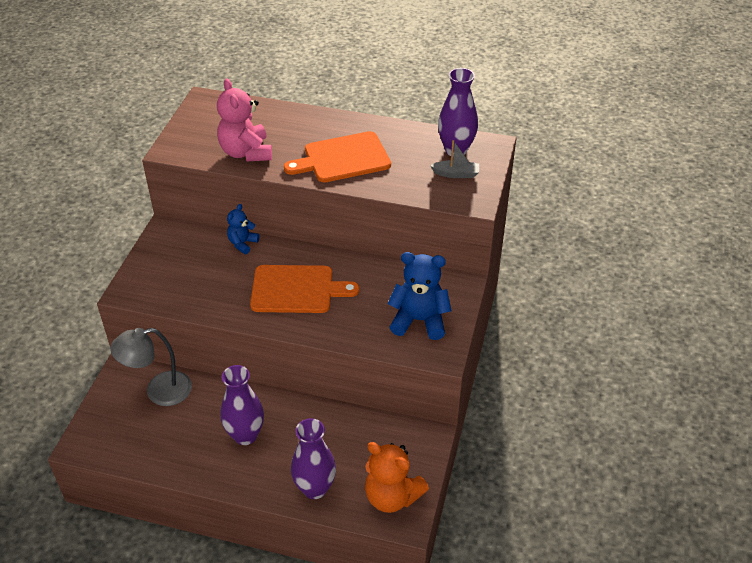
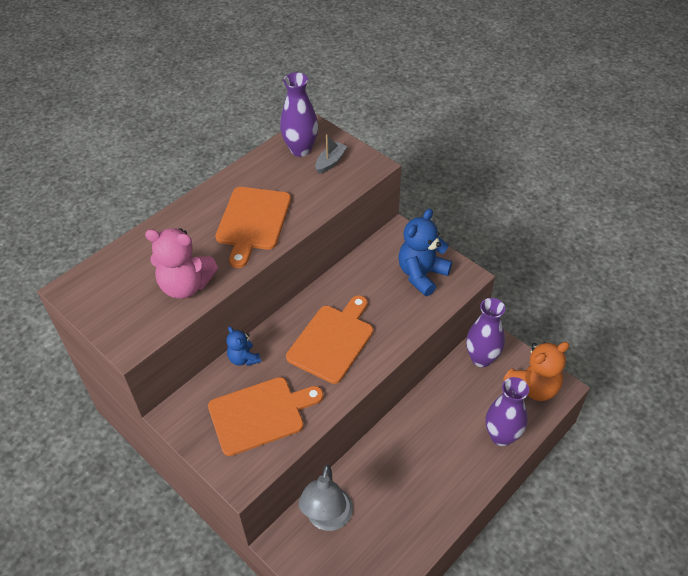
camera: 60 degrees left, 5 degrees up
(193, 277) = (260, 414): none -> orange cutting board
(245, 435) = (419, 466): purple vase -> purple vase (481, 358)

